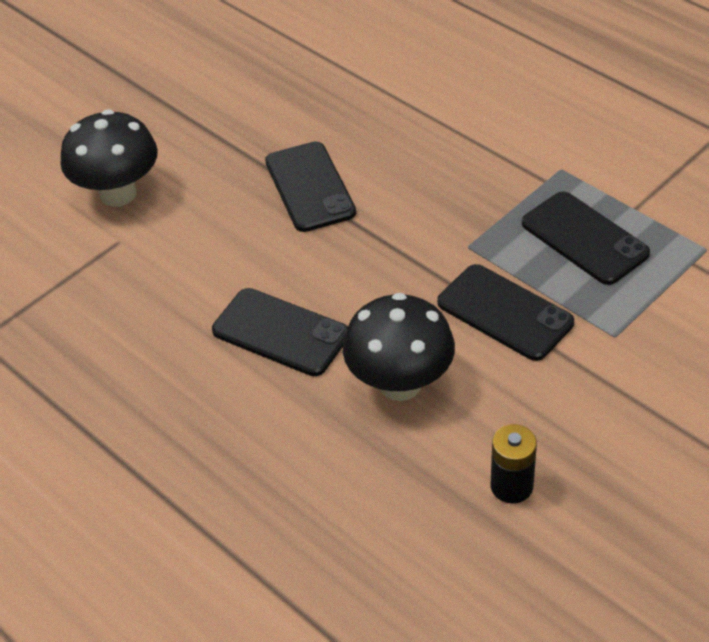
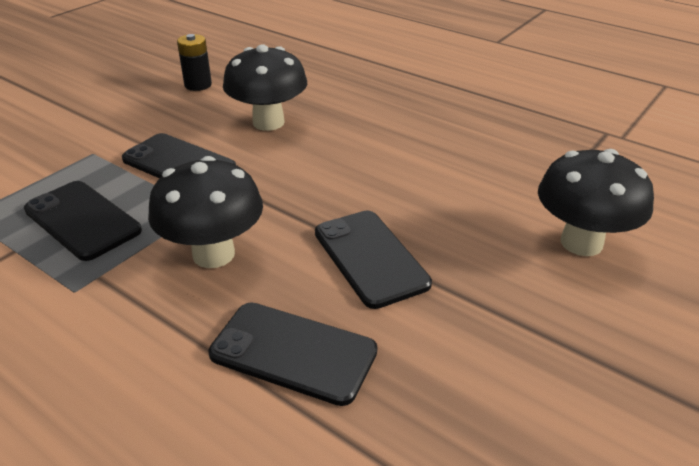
camera: 170 degrees right, 10 degrees down
(280, 332) = (366, 145): black phone -> black phone (293, 352)
(448, 196) = (213, 254): none -> black mushroom

